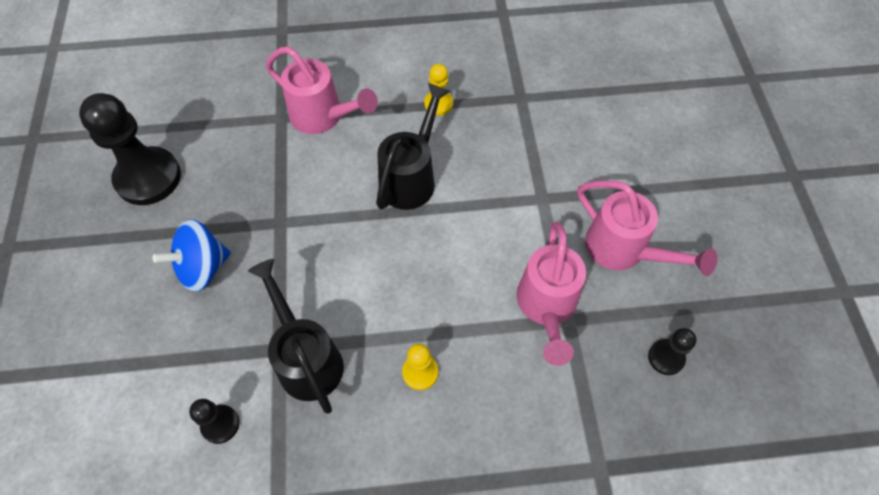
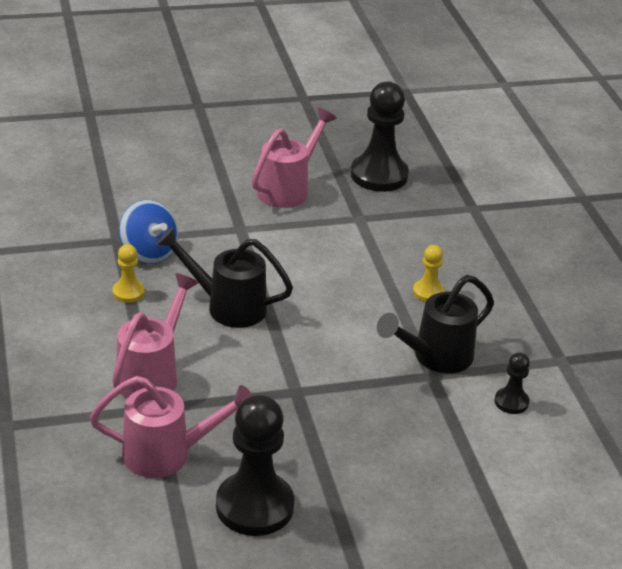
camera: 100 degrees left, 25 degrees down
(203, 268) = (361, 439): blue spinning top -> blue spinning top (149, 252)
(546, 307) = (350, 228): pink watering can -> pink watering can (167, 454)
(666, 357) = (379, 175): black pawn -> black pawn, size x2.07

